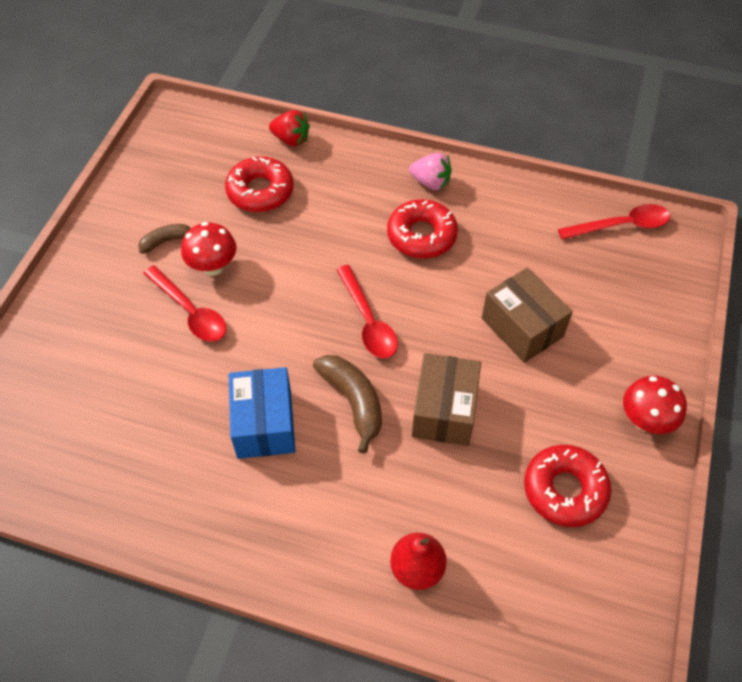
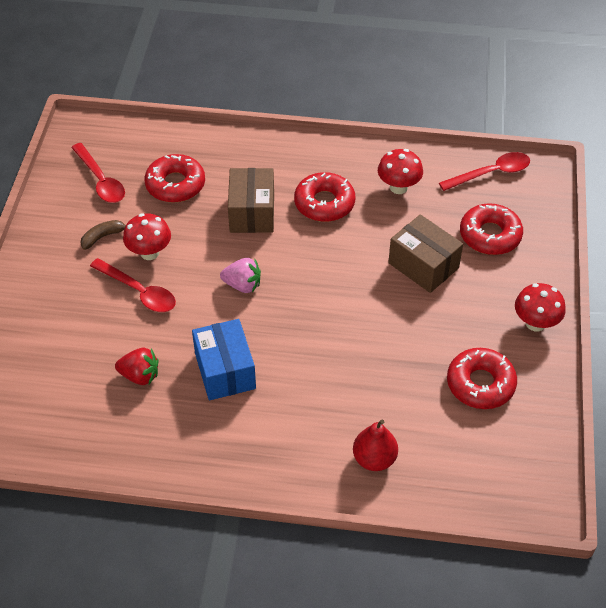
camera: 10 degrees left, 5 degrees down
(291, 139) = (192, 137): red strawberry -> red strawberry (140, 375)
(353, 401) = (295, 343): brown banana -> none
(368, 321) = (293, 278): red spoon -> red spoon (100, 180)
(431, 182) = (323, 158): pink strawberry -> pink strawberry (242, 285)
(444, 410) = (372, 339): brown box -> brown box (252, 212)
(510, 228) = (398, 187): none -> red mushroom
(607, 301) = (490, 235): none -> red donut

